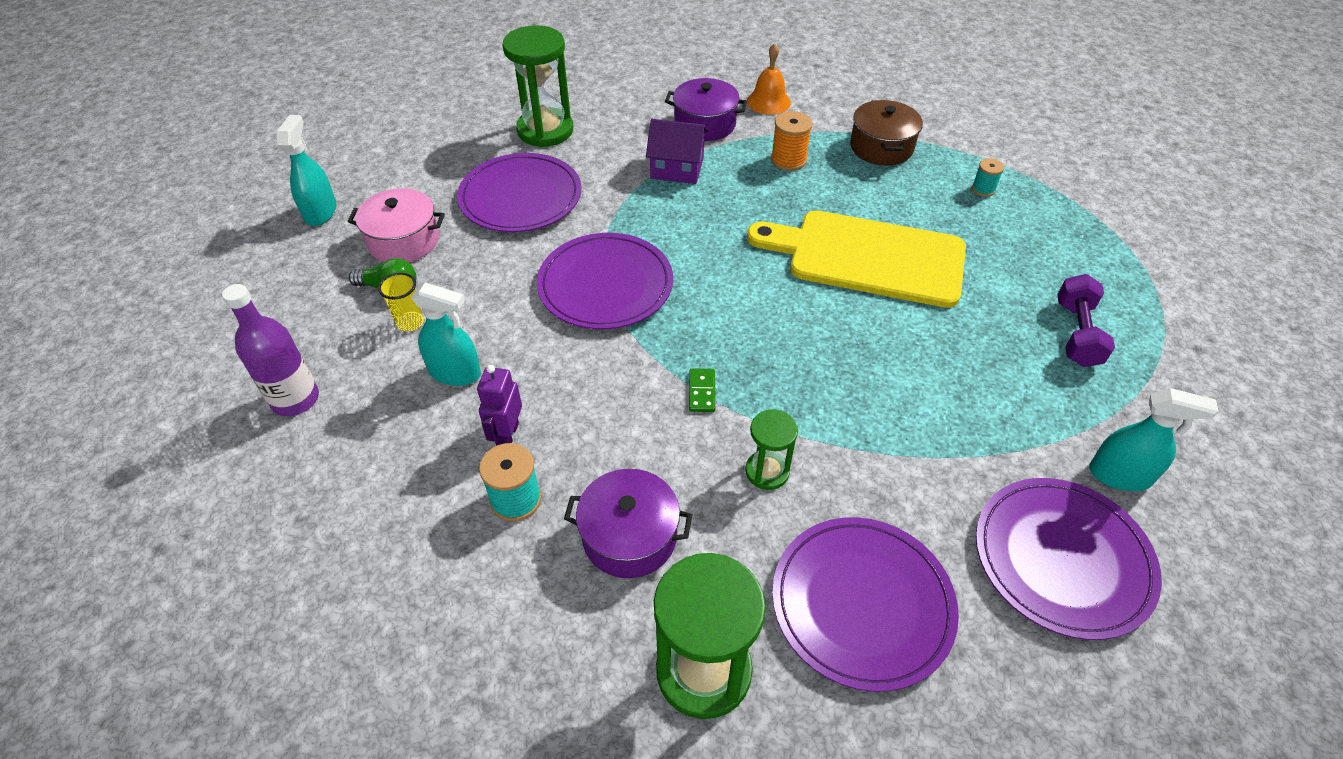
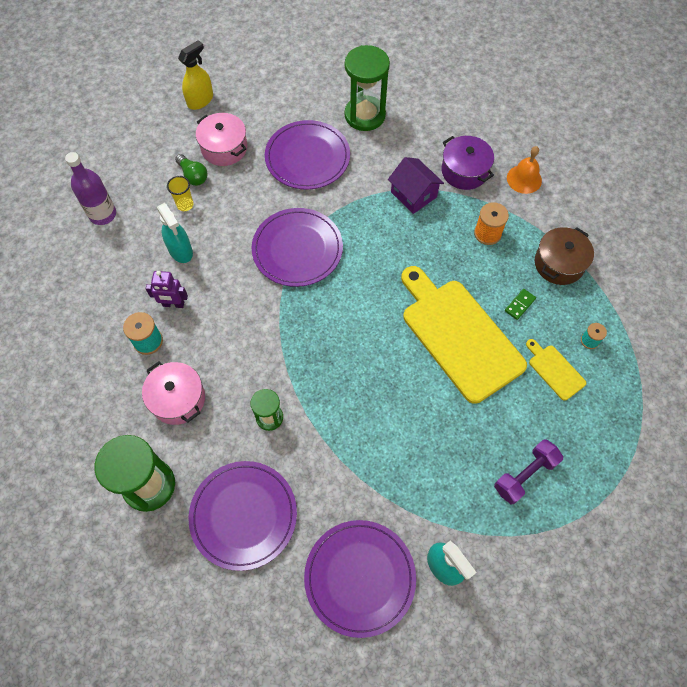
camera: 40 degrees right, 15 degrees up
(321, 212) = (200, 100): turquoise spray bottle -> yellow spray bottle
(507, 435) = (173, 304): purple robot -> purple robot turned 135 degrees counterclockwise
(629, 536) = (178, 399): purple pot -> pink pot
(702, 392) = (282, 350): green domino -> green domino (520, 305)
(986, 230) = (555, 370): none -> yellow cutting board

